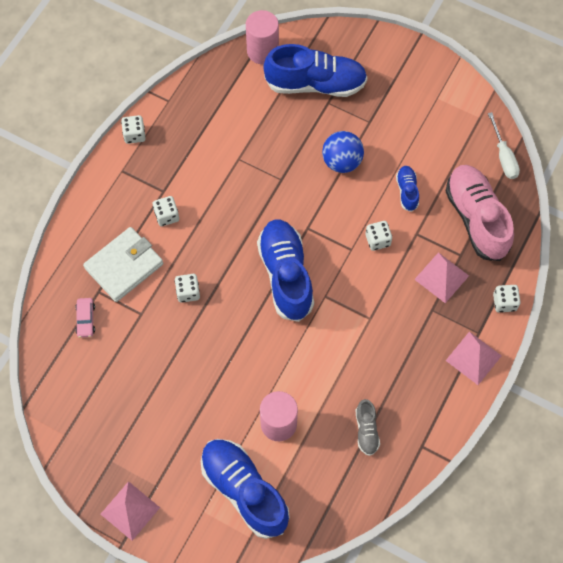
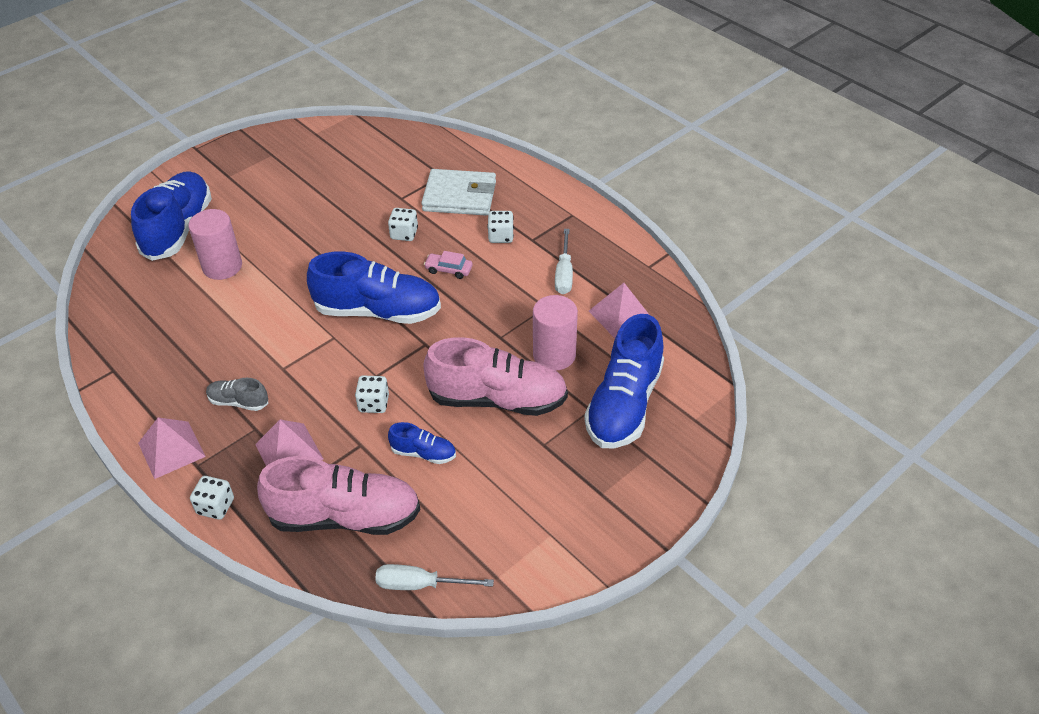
camera: 110 degrees right, 20 degrees down
(86, 319) = (417, 163): pink car -> pink car (448, 270)
(124, 266) = (459, 196): white wallet -> white wallet turned 60 degrees counterclockwise
(130, 510) = (219, 157): pink pyramid -> pink pyramid (621, 315)
(134, 135) = (613, 232): white dice -> none
(196, 156) = (564, 273): none -> white screwdriver
(244, 490) = (178, 229): blue shoe -> blue shoe turned 60 degrees counterclockwise
(262, 51) = (693, 365): pink cylinder -> pink cylinder (554, 355)
(342, 161) = (497, 399): blue ball -> pink shoe
(366, 430) = (164, 330): grey shoe -> grey shoe (238, 402)

